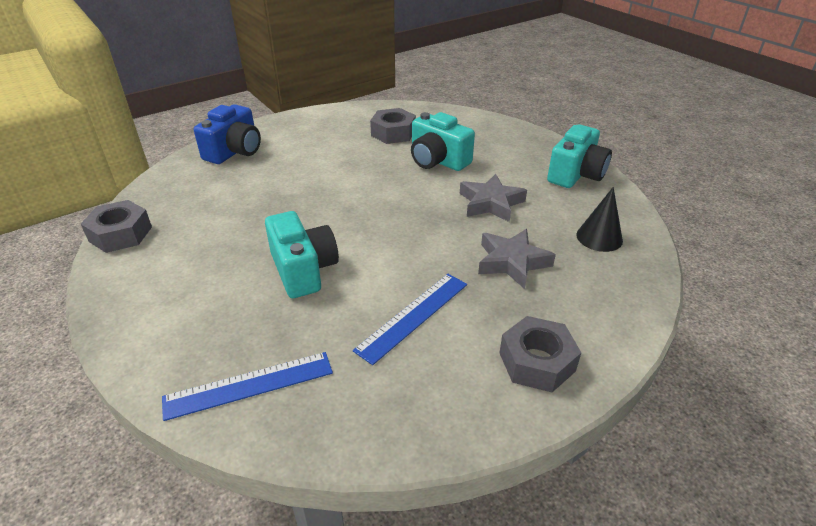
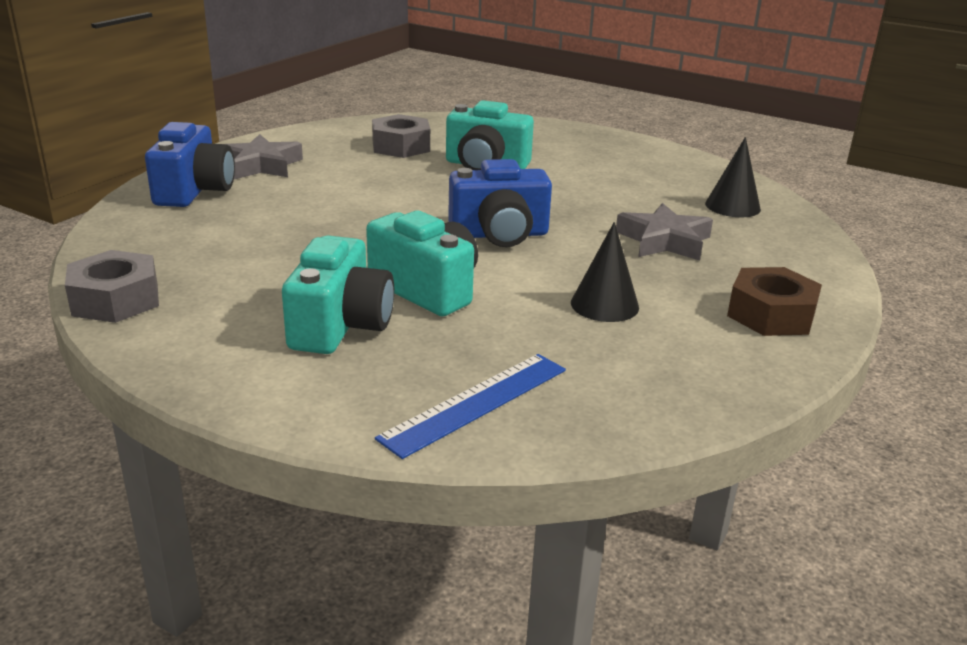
camera: 25 degrees left, 10 degrees down
(393, 229) = (499, 234): none -> blue camera
(413, 316) = (604, 305): blue ruler -> black cone
(491, 203) = (589, 195): grey star -> grey star (261, 165)
(537, 362) = (771, 315): grey nut -> brown nut
(576, 174) = (656, 157): turquoise camera -> turquoise camera (340, 326)

